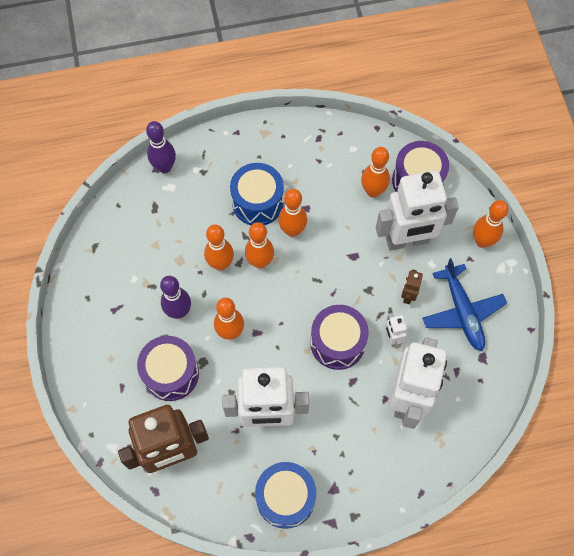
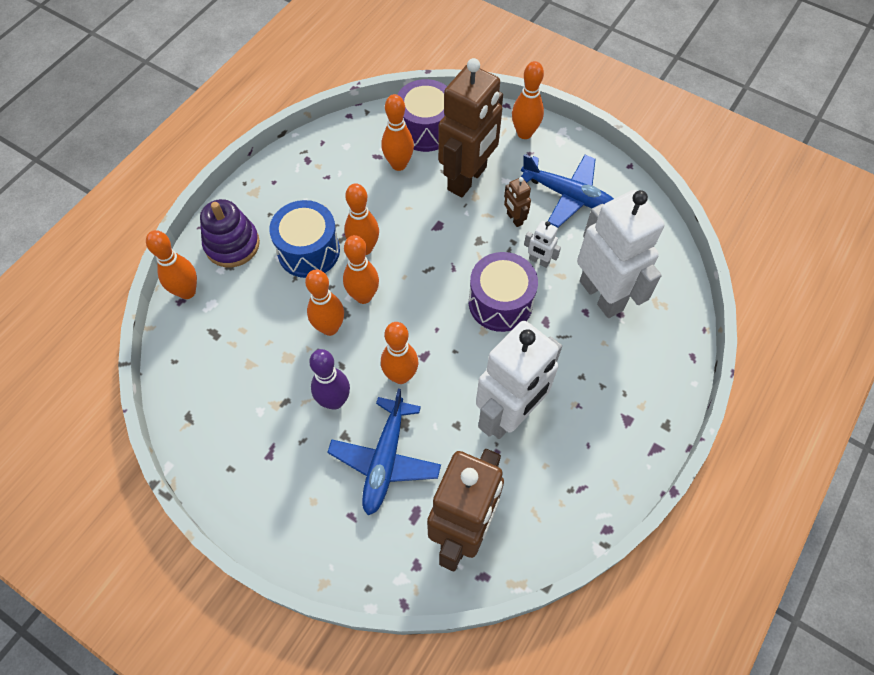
camera: 45 degrees left, 5 degrees down
(164, 167) = (187, 291): purple bowling pin -> orange bowling pin
(171, 373) = (385, 460): purple drum -> blue plane
(218, 158) = (232, 244): none -> purple stacking toy
(285, 498) = (598, 466): blue drum -> none
(407, 240) = (467, 179): white robot -> brown robot

